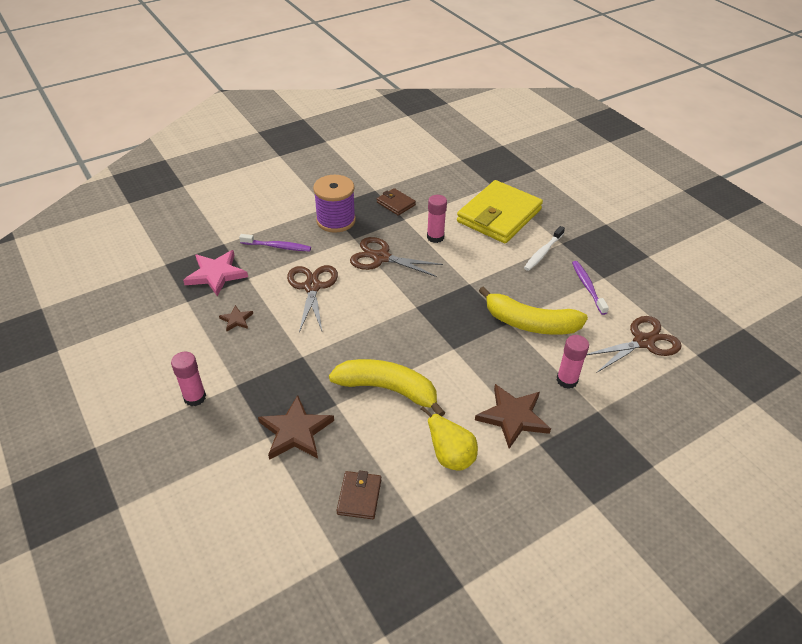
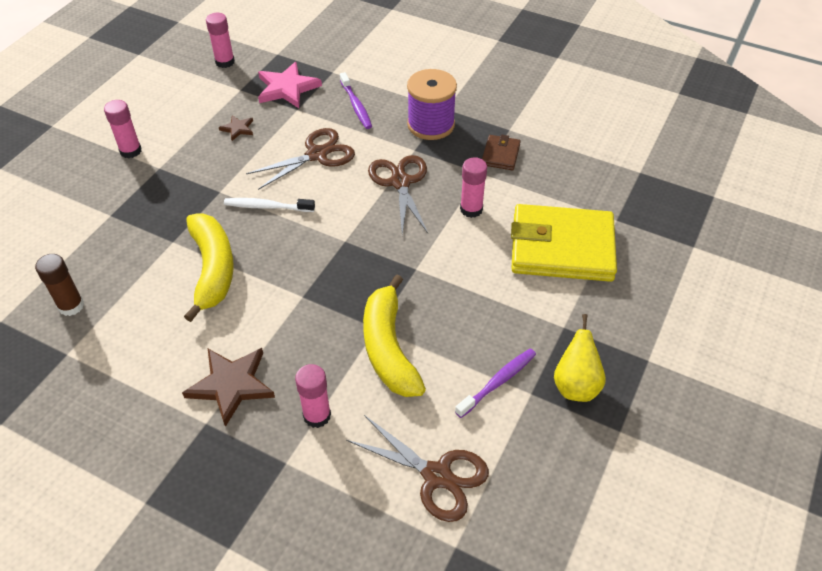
camera: 60 degrees right, 5 degrees up
(139, 298) = (225, 62): none -> pink glue stick
(295, 431) = (125, 230): brown star -> none
(359, 496) = (71, 306): brown wallet -> brown glue stick
(451, 457) = (149, 354): yellow pear -> yellow pear (575, 385)
(543, 252) = (528, 314): white toothbrush -> white toothbrush (267, 207)

